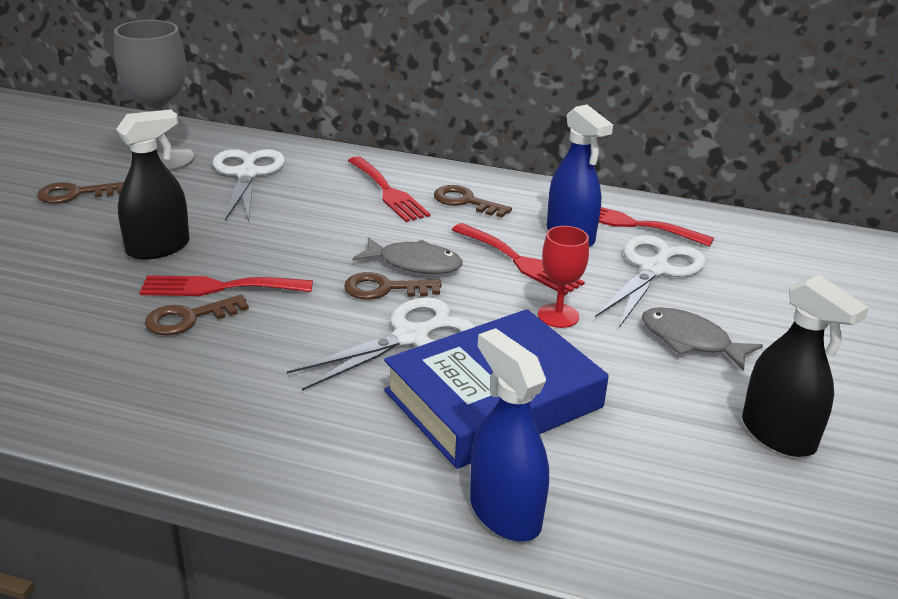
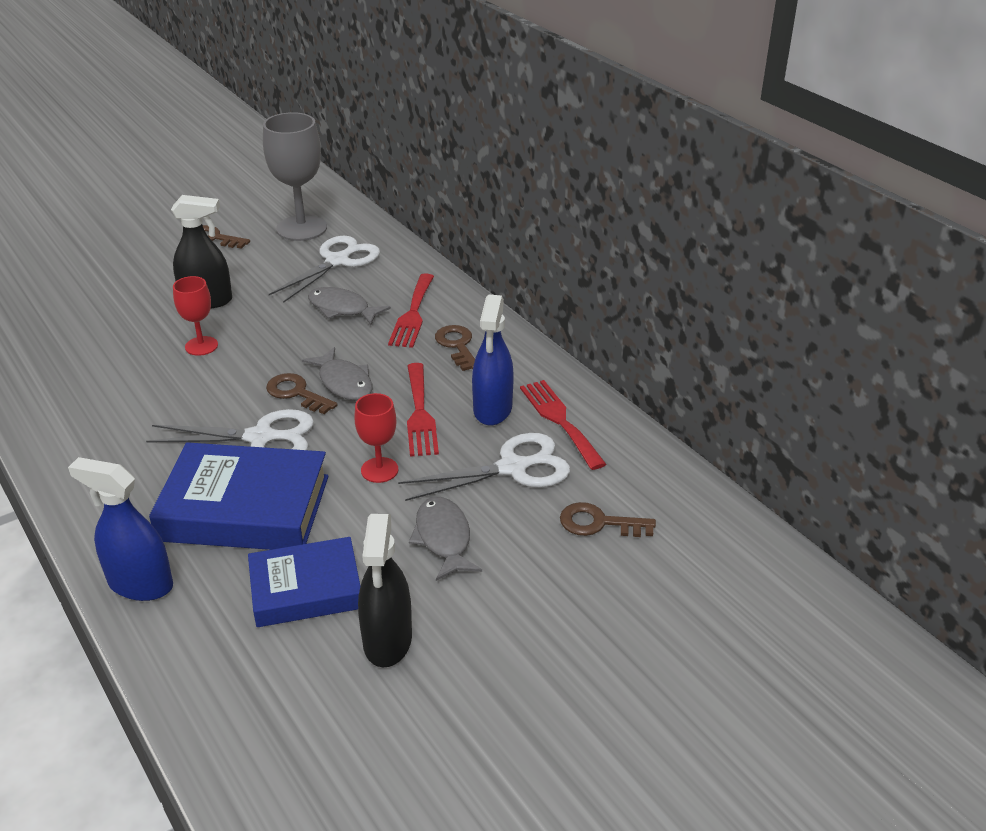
camera: 40 degrees right, 5 degrees up
(189, 318) = (157, 361): brown key -> brown key (599, 523)
(218, 287) = (201, 346): red fork -> red goblet
(315, 209) = (342, 309): none -> grey fish
(505, 513) = (140, 584): blue spray bottle -> blue spray bottle turned 75 degrees counterclockwise
(654, 433) = (306, 589): none -> blue book

